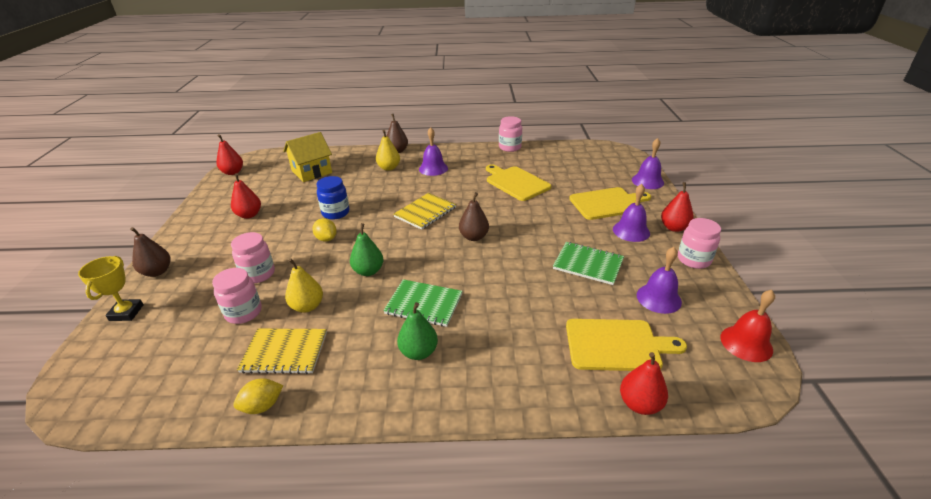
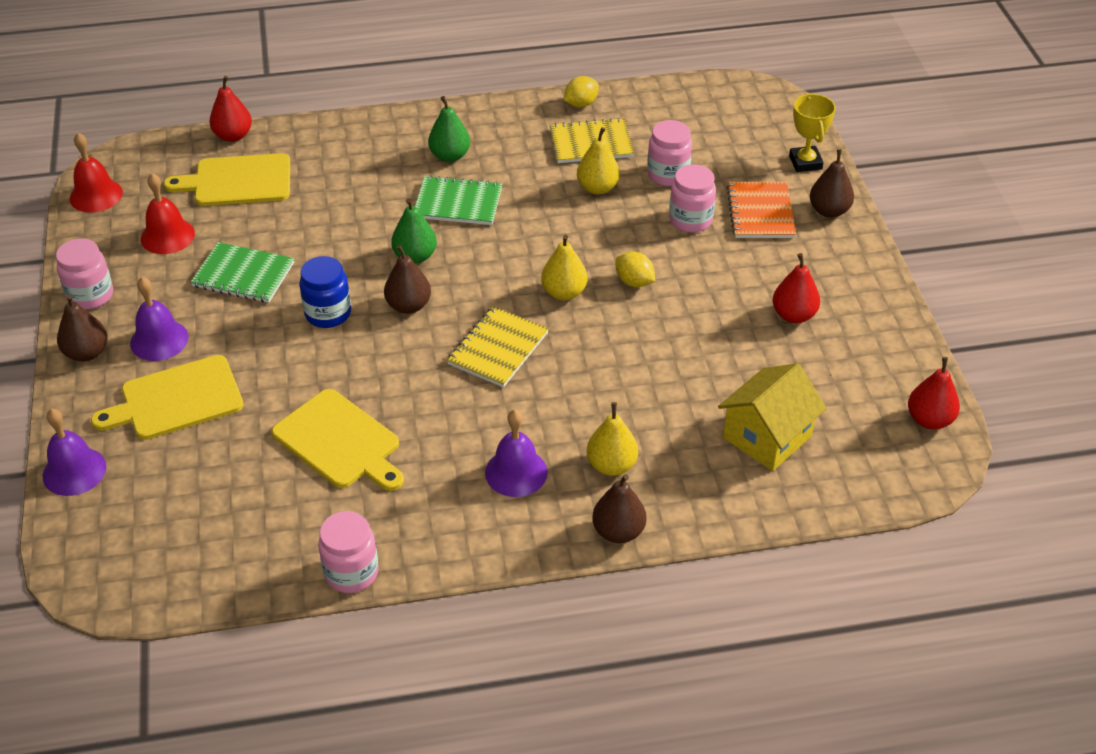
camera: 170 degrees right, 10 degrees up
(204, 275) = (760, 212): none -> orange notebook
(335, 213) = (650, 333): blue jar -> blue jar (328, 314)
(368, 271) = (545, 237): green pear -> green pear (415, 256)
(373, 236) = (564, 292): none -> yellow pear
(658, 298) = (167, 236): purple bell -> red bell
(674, 228) = (87, 353): red pear -> brown pear

